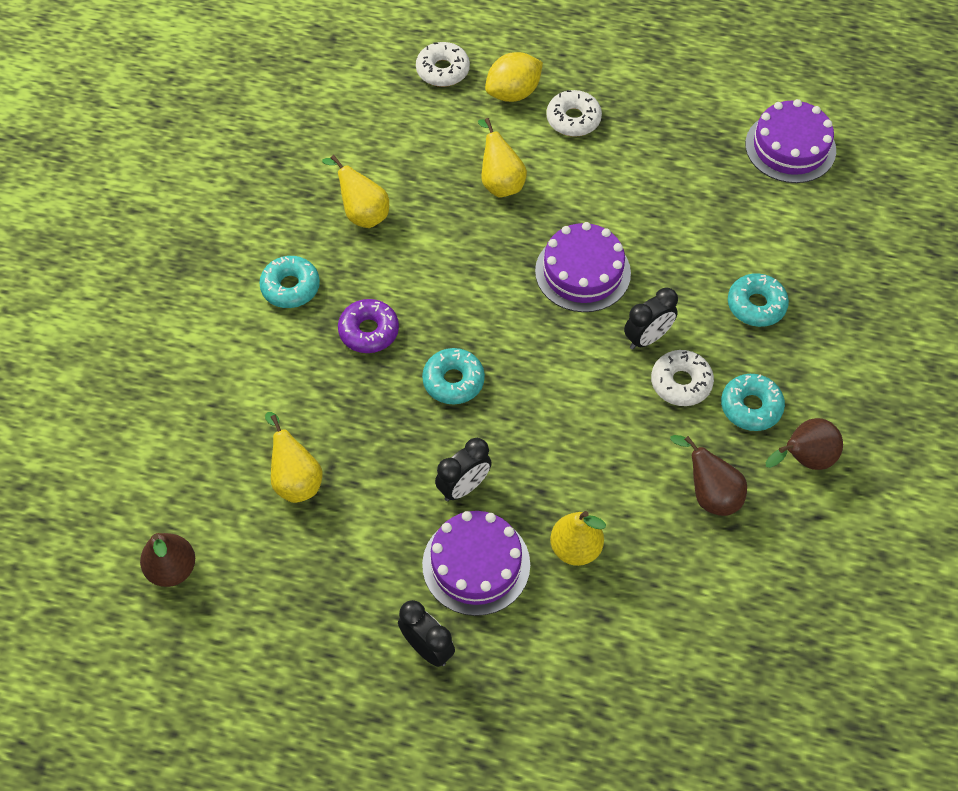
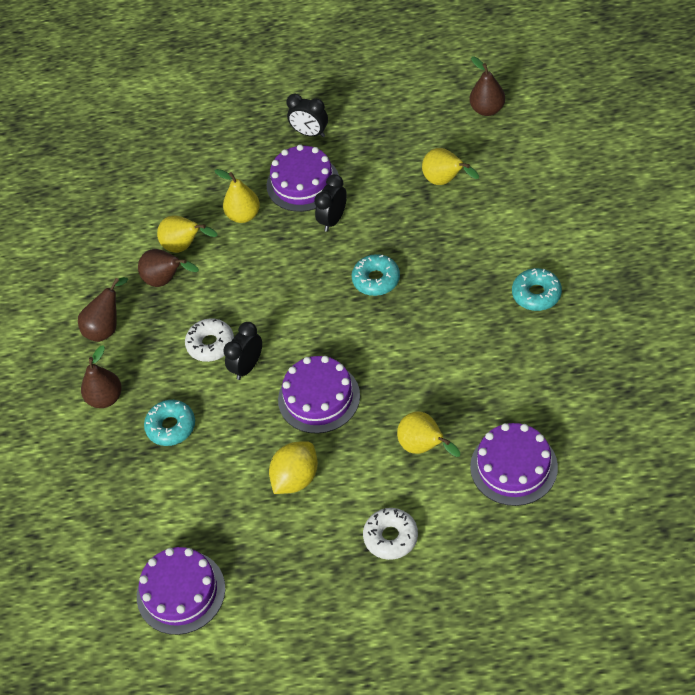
camera: 165 degrees right, 5 degrees down
(362, 213) = (521, 372): yellow pear -> yellow pear (185, 246)
(369, 331) = (457, 288): purple donut -> none
(426, 133) = (513, 467): none -> purple cake
(442, 70) = (538, 539): white donut -> none
(513, 93) = (459, 542): yellow lemon -> yellow lemon (296, 478)
(751, 407) = (154, 348): turquoise donut -> none
(824, 368) = (105, 398): none -> brown pear

